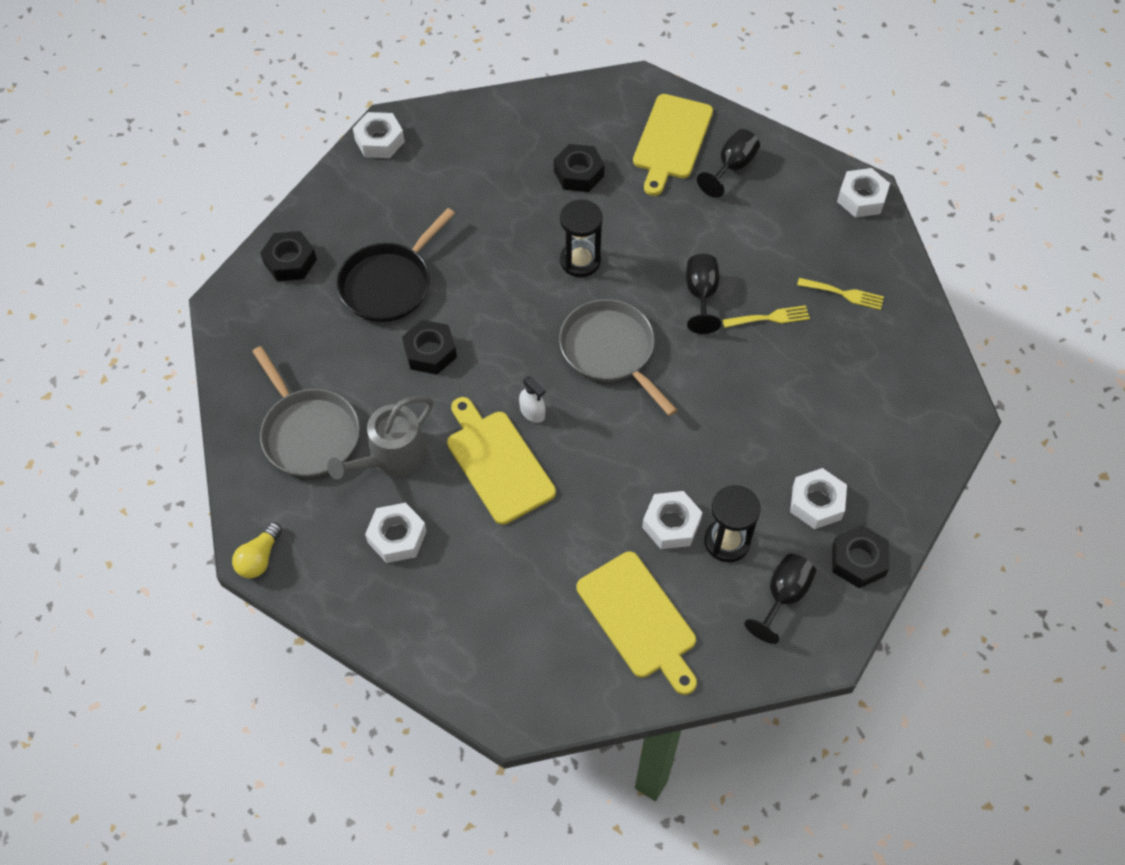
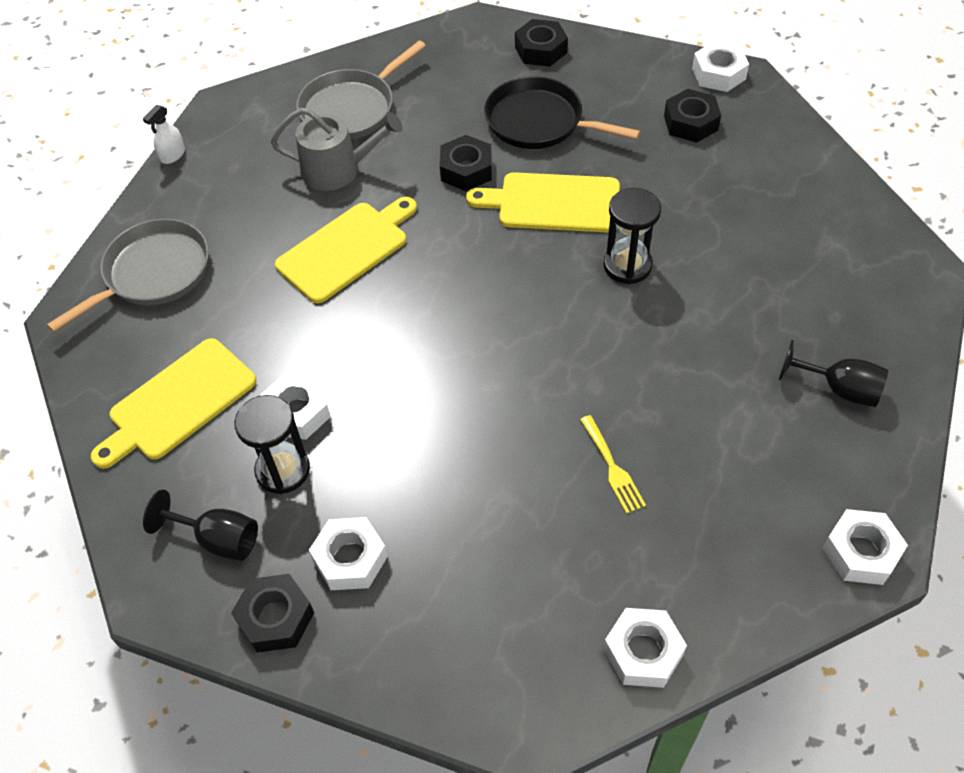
camera: 80 degrees right, 5 degrees down
(259, 558) = (217, 110): yellow light bulb -> none
(391, 456) = (338, 170): grey watering can -> grey watering can turned 150 degrees clockwise
(397, 537) = (251, 193): white nut -> white nut (643, 652)
(532, 412) = (414, 264): white spray bottle -> white spray bottle (172, 155)
(578, 173) = (754, 240): black nut -> black nut (690, 122)
(610, 351) = (512, 315): grey pan -> grey pan (153, 273)
(671, 140) = (850, 318): yellow cutting board -> yellow cutting board (553, 203)
(701, 295) = (622, 389): black goblet -> none
(844, 294) = (682, 550): yellow fork -> none

